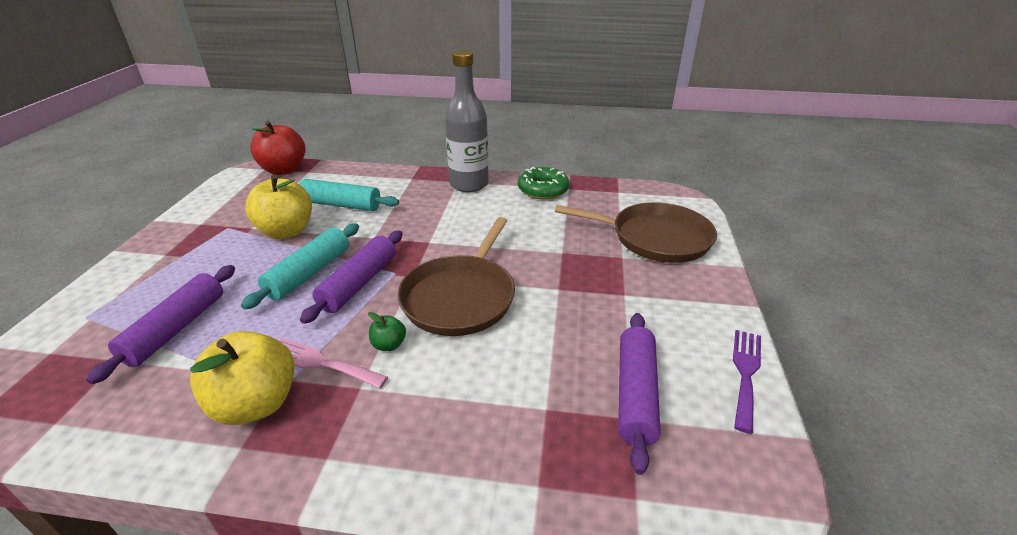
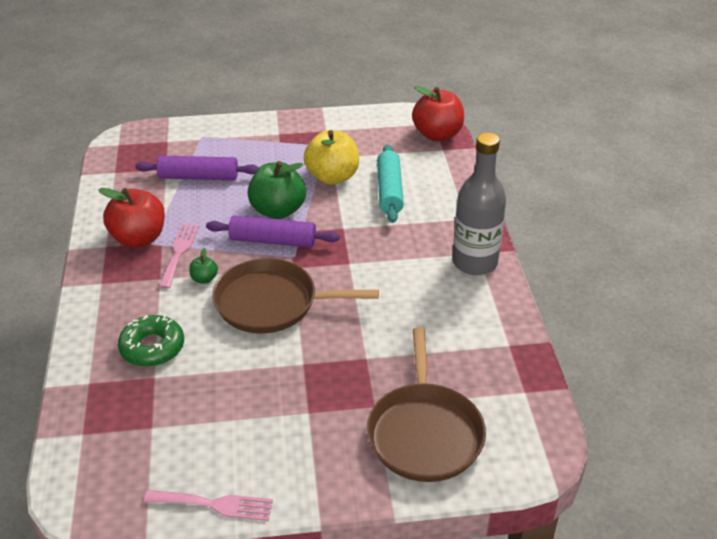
camera: 75 degrees right, 5 degrees up
(256, 404) = (139, 238): yellow apple -> red apple
(309, 273) = (278, 210): turquoise rolling pin -> green apple
(543, 190) = (493, 323): green donut -> green donut (152, 347)
(635, 394) = (177, 427): purple rolling pin -> none
(745, 373) = (214, 504): purple fork -> pink fork

